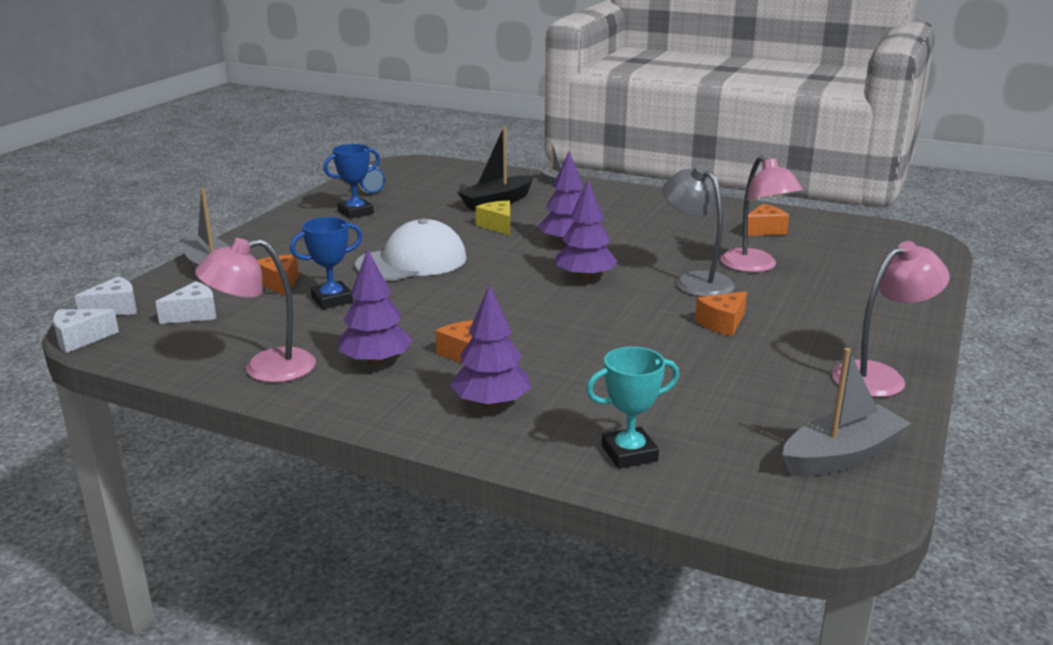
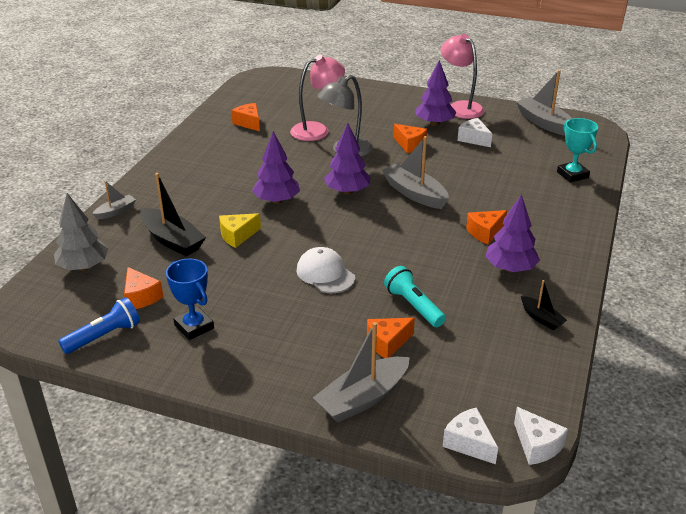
camera: 95 degrees left, 10 degrees up
(194, 314) = (464, 383): white cheese -> white cheese (473, 139)
(265, 368) = (541, 318): pink lamp -> black boat
(332, 300) = (413, 306): blue trophy -> turquoise flashlight
(409, 195) = (141, 297): none -> orange cheese
(412, 261) = (325, 274): white cap -> white cap, size x0.65
(464, 176) = (83, 267): none -> grey tree
(491, 404) = (543, 218): purple tree -> purple tree (434, 123)
(575, 317) = (415, 194): none -> grey boat

